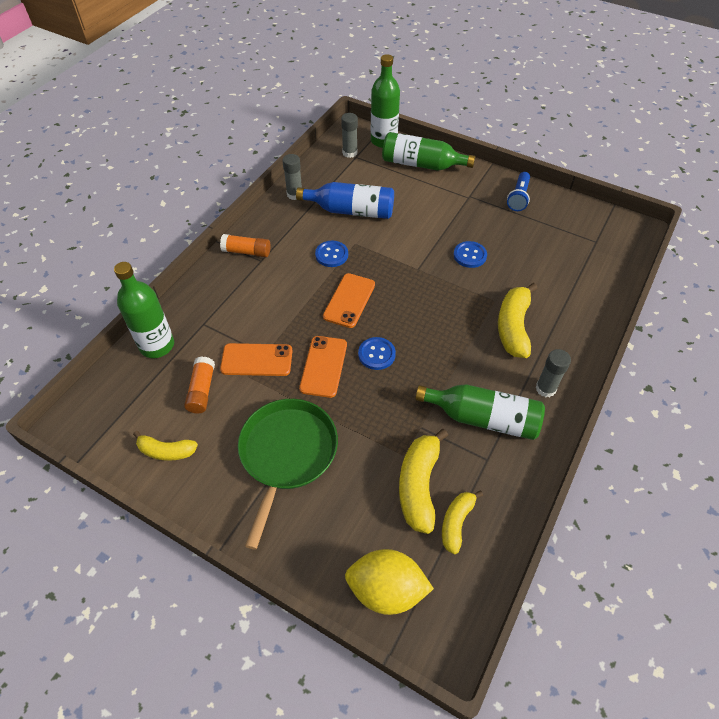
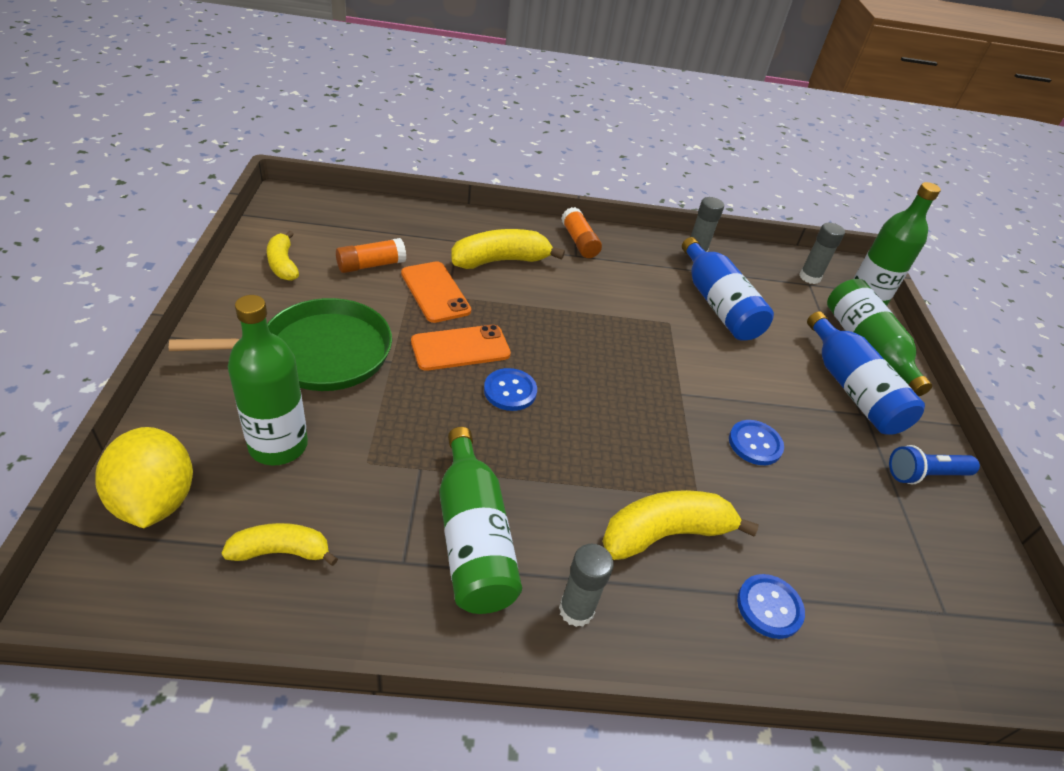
camera: 55 degrees right, 10 degrees down
(157, 345) = (409, 220): green bottle -> green bottle (278, 445)
(331, 255) = (633, 307): blue button -> blue button (769, 607)
(349, 300) = (575, 342): orange phone -> none
(419, 485) = (325, 491): yellow banana -> yellow banana (500, 260)
(449, 190) = (852, 389): none -> blue bottle

